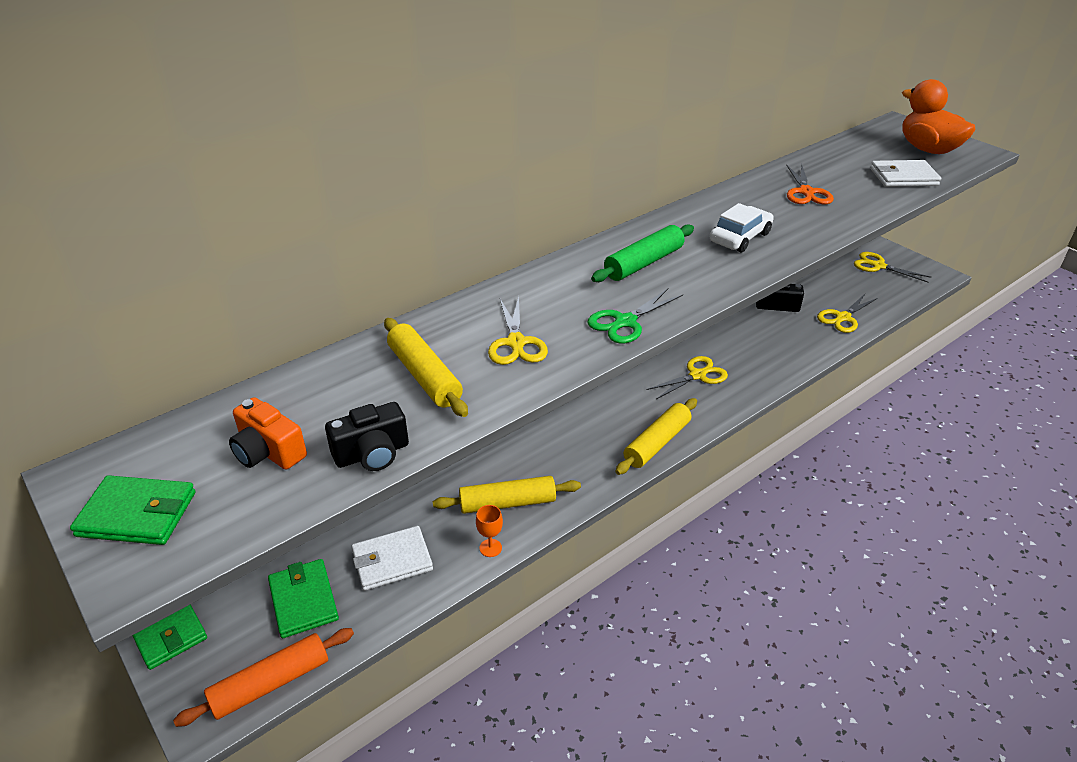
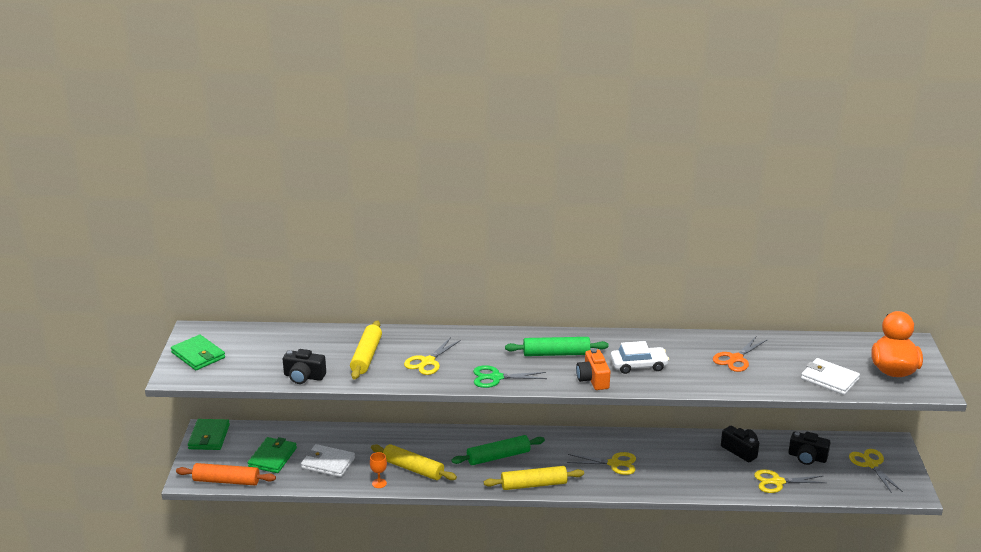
camera: 40 degrees right, 10 degrees down
(268, 452) = (267, 356): orange camera -> orange camera (593, 379)
(581, 432) = (498, 457): none -> green rolling pin
(830, 284) = (807, 457): none -> black camera

